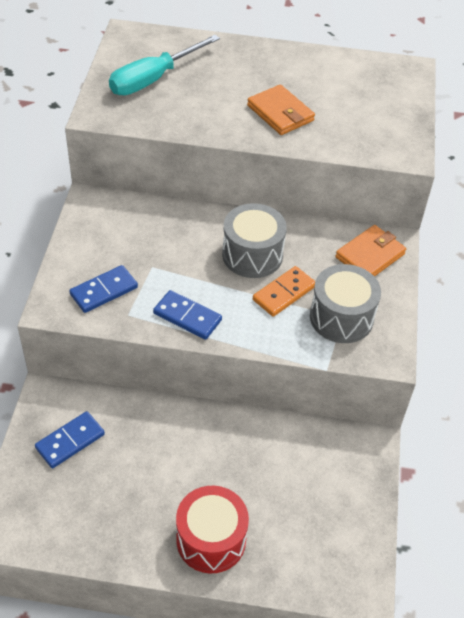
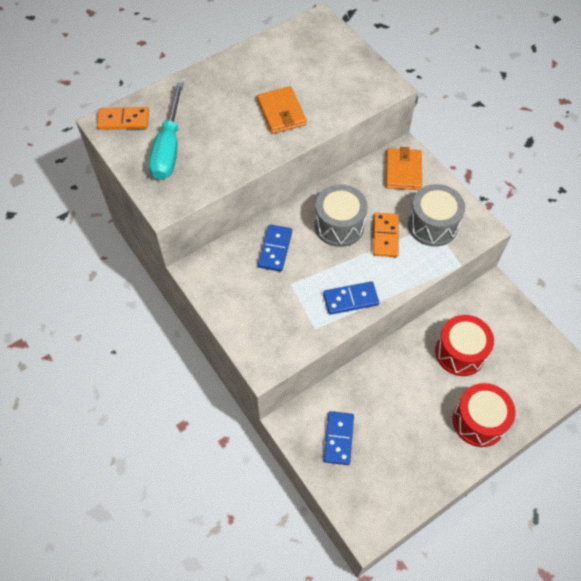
camera: 40 degrees left, 10 degrees up
(104, 291) = (282, 326): blue domino -> blue domino (275, 249)
(145, 40) = (124, 120): none -> orange domino
(266, 468) = (460, 352): none -> red drum
(280, 113) = (281, 112): orange wallet -> orange wallet turned 60 degrees clockwise

